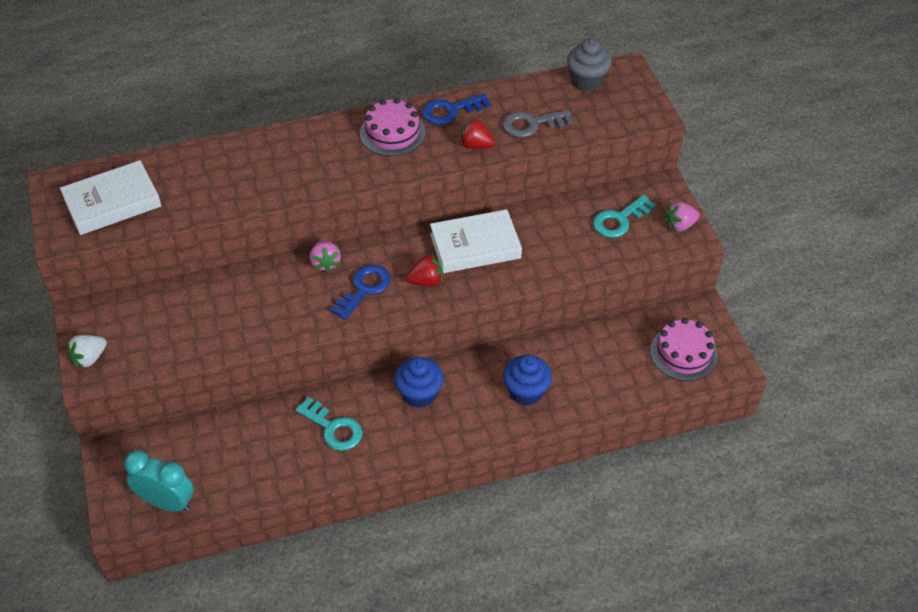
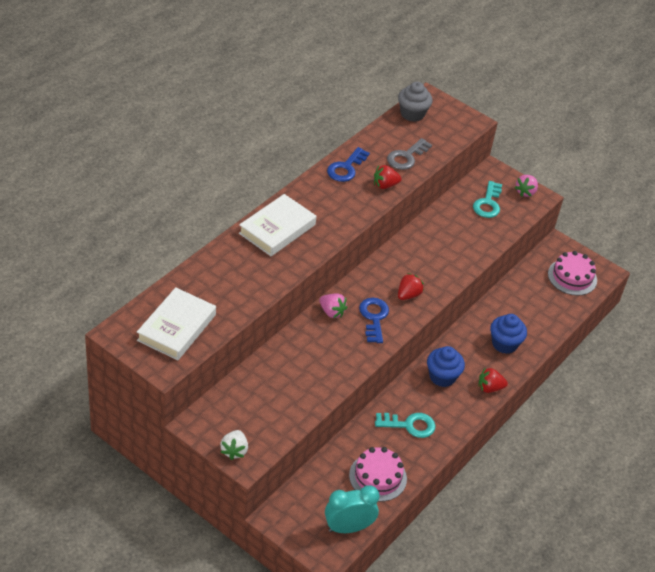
camera: 40 degrees left, 5 degrees down
(392, 133) = (322, 198): pink cake -> pink cake (378, 477)
(461, 432) = (489, 388): none -> red strawberry
(475, 246) = (417, 258): white book -> white book (277, 229)

